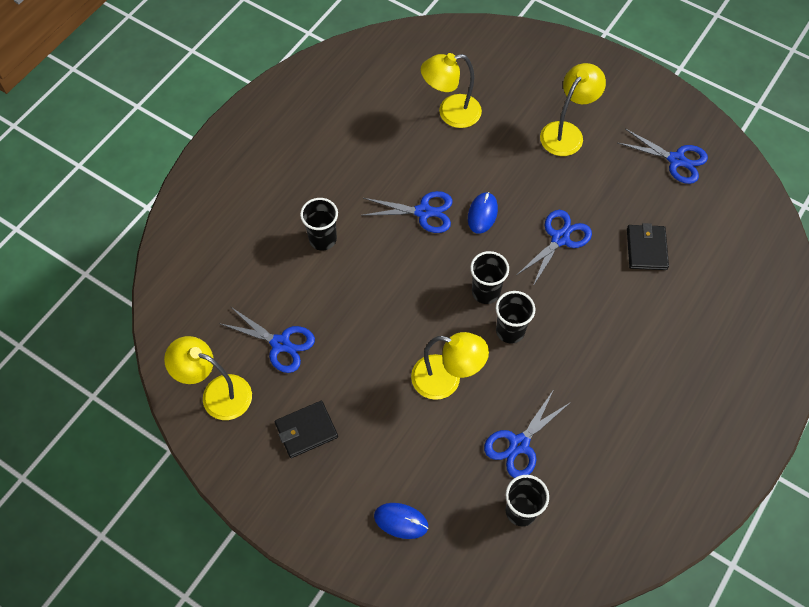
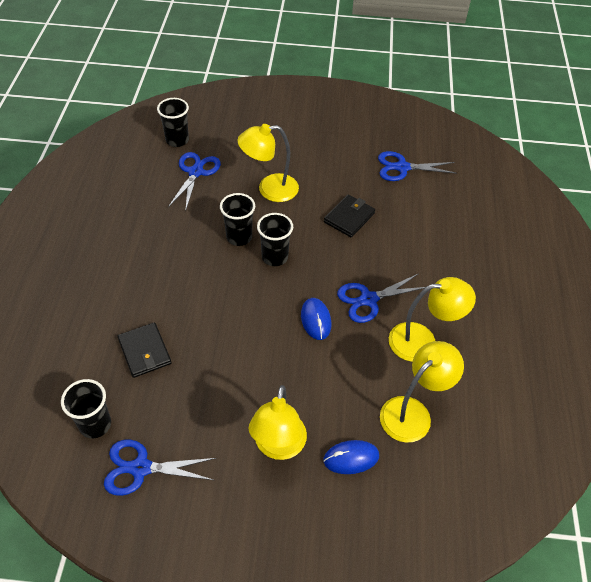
camera: 150 degrees right, 10 degrees down
(217, 393) = (417, 129): yellow lamp -> yellow lamp (422, 341)
(306, 430) = (344, 131): black wallet -> black wallet (349, 218)
(322, 239) = (433, 244): black cup -> black cup (95, 424)
(401, 521) = (252, 111): blue mouse -> blue mouse (351, 458)
(560, 238) = (232, 327): blue scissors -> none

